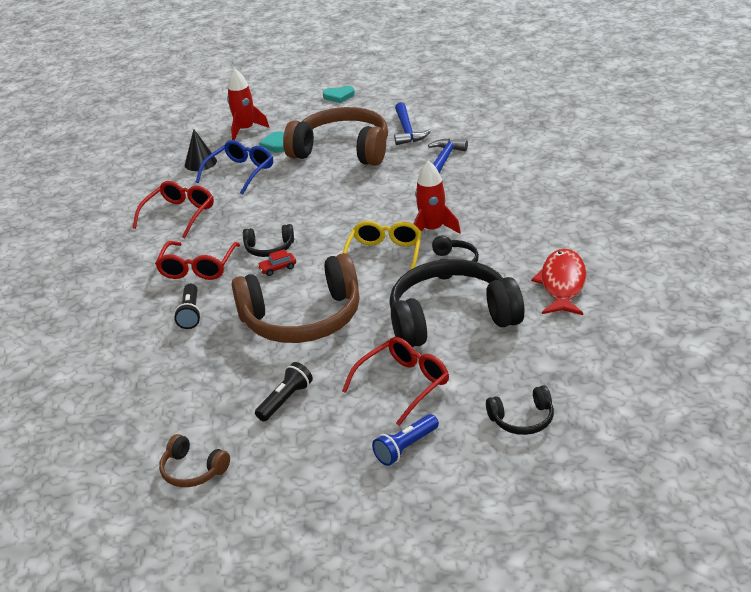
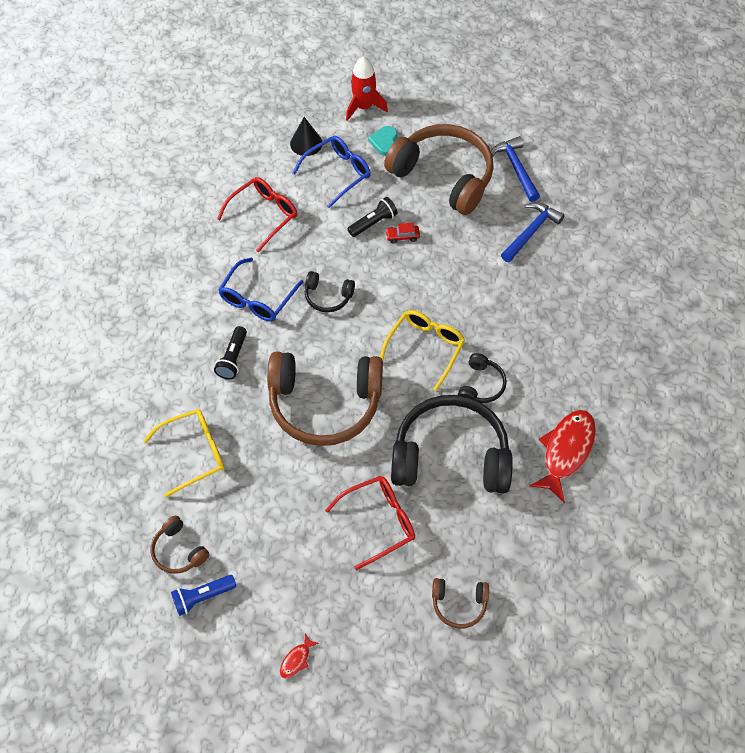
camera: 15 degrees right, 25 degrees up
(178, 391) = (194, 453): none -> yellow glasses
(198, 268) = (257, 298): red glasses -> blue glasses
(278, 268) = (326, 327): red car -> red car (402, 236)
(285, 400) = (276, 500): black flashlight -> black flashlight (373, 223)
(339, 96) = (471, 86): turquoise heart -> none
(369, 517) = (296, 659): none -> red fish
(405, 448) = (352, 596): blue flashlight -> blue flashlight (202, 597)
(407, 130) = (516, 168): blue hammer -> blue hammer turned 150 degrees clockwise
(432, 230) = (482, 329): red rocket -> none
(522, 419) = (459, 604): black headphones -> brown headphones

